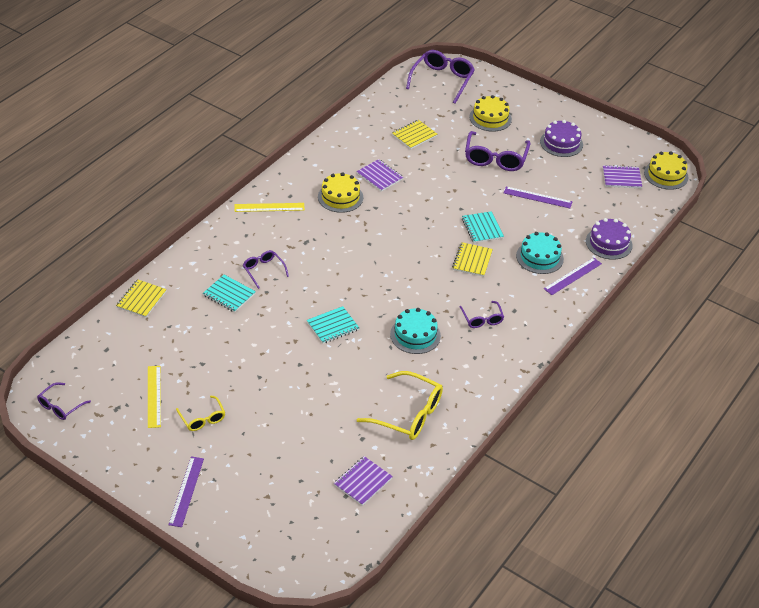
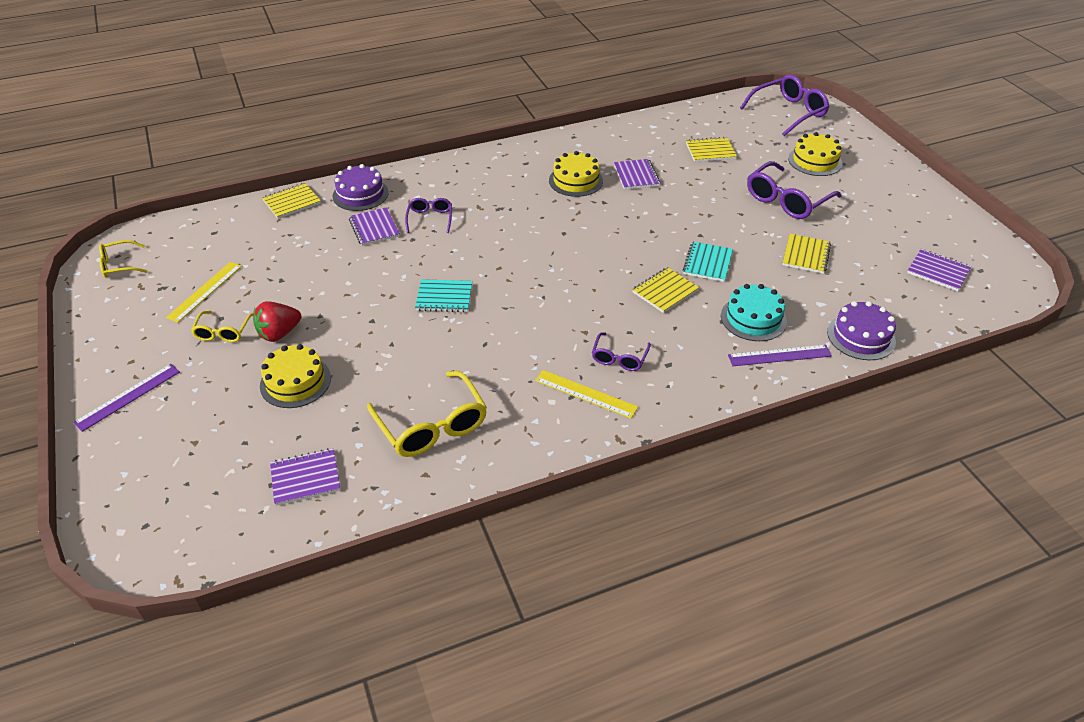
camera: 35 degrees right, 0 degrees up
(60, 406) = (119, 265): purple glasses -> yellow glasses
(229, 295) = (374, 228): turquoise notebook -> purple notebook
(244, 401) = (279, 333): none -> red strawberry
(269, 207) = (495, 166): yellow ruler -> yellow ruler (585, 394)
(415, 335) = (524, 343): turquoise cake -> none
(537, 197) = (806, 255): purple ruler -> yellow notebook
(561, 143) = (884, 210): purple cake -> purple cake (360, 194)
(666, 175) = (1006, 288): yellow cake -> yellow cake (295, 382)

